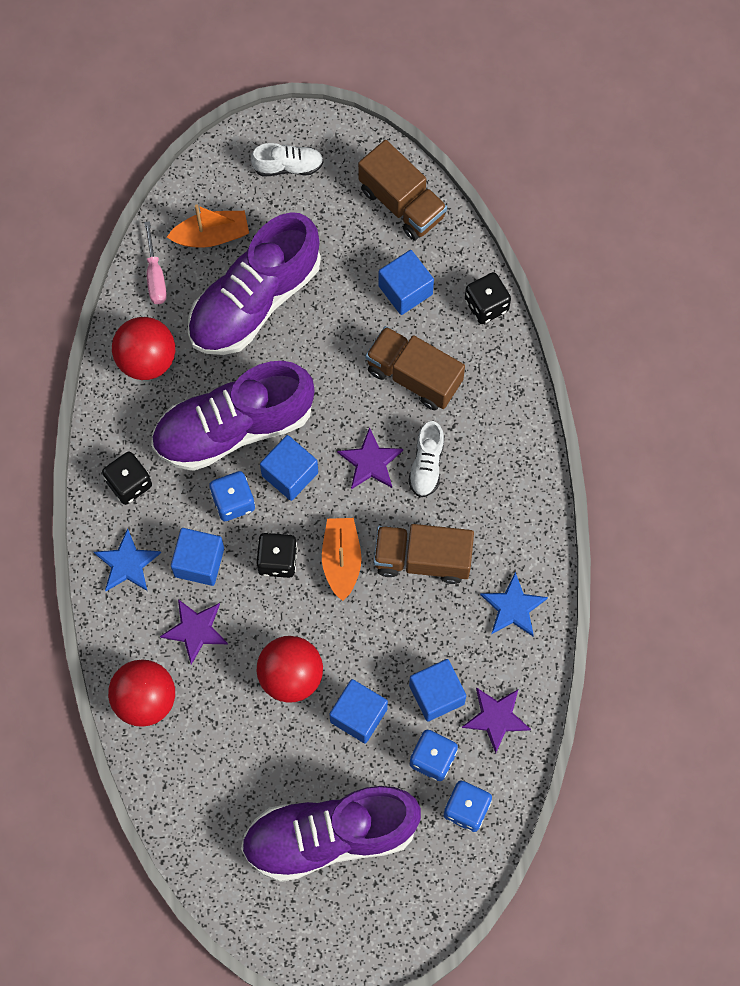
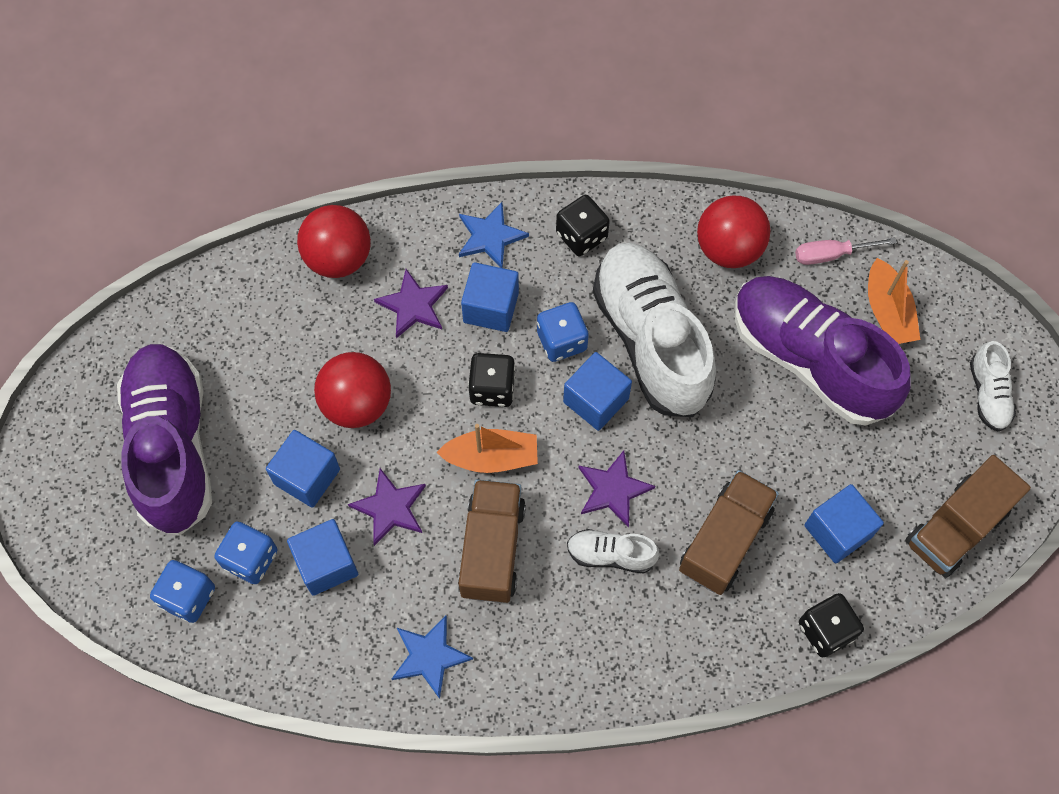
camera: 90 degrees right, 5 degrees down
(233, 427) = (651, 340): purple shoe -> white shoe
(496, 718) = (294, 633): purple star -> purple star (390, 508)

